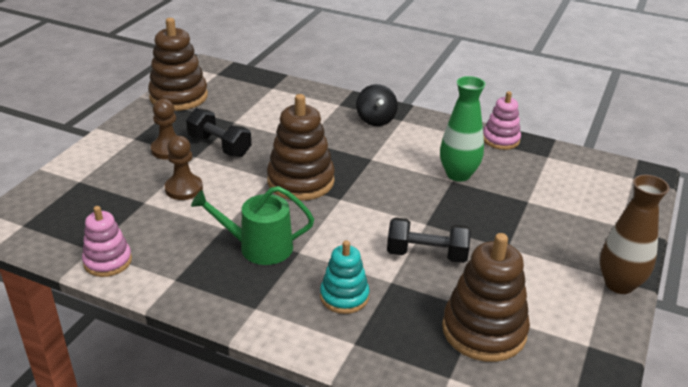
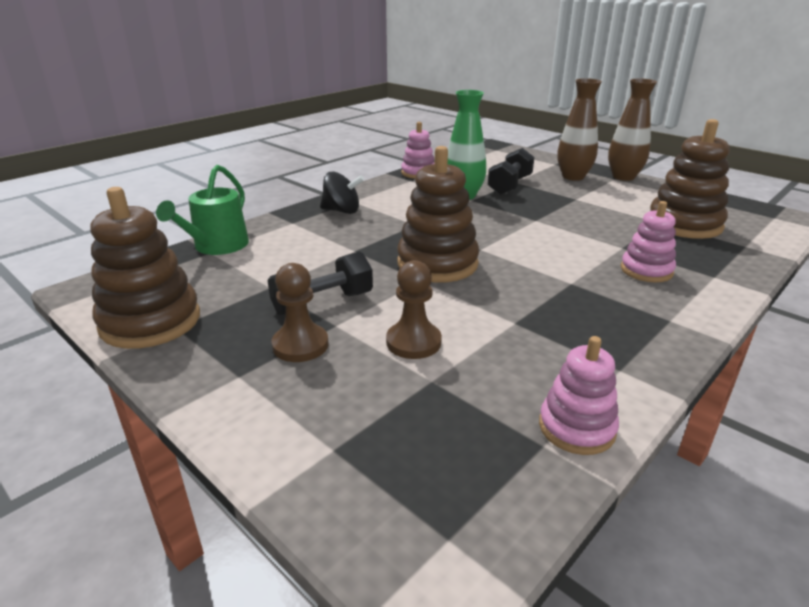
camera: 70 degrees left, 5 degrees down
(259, 247) = (559, 304): green watering can -> green watering can (217, 246)
(344, 296) = (646, 270): turquoise stacking toy -> pink stacking toy
(427, 254) = (582, 227): black dumbbell -> black dumbbell (510, 185)
(582, 242) = (573, 177): none -> brown vase

